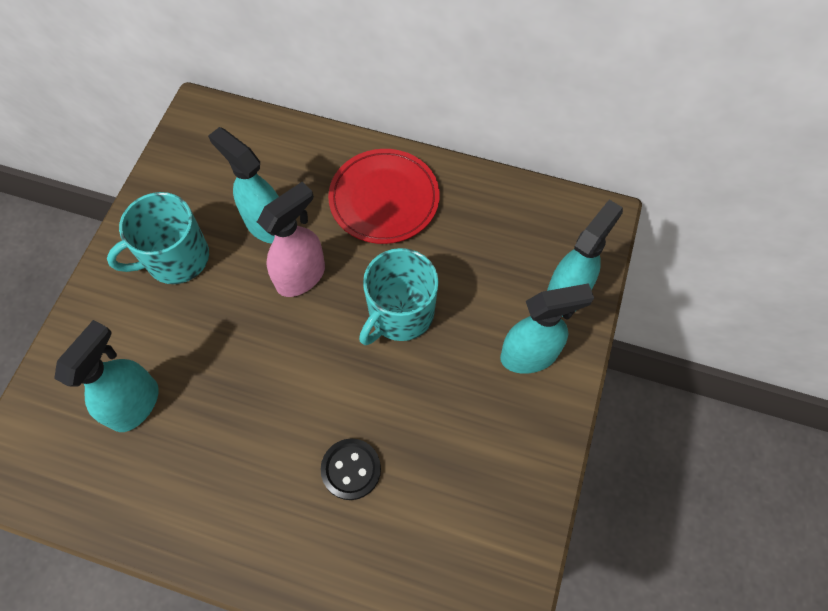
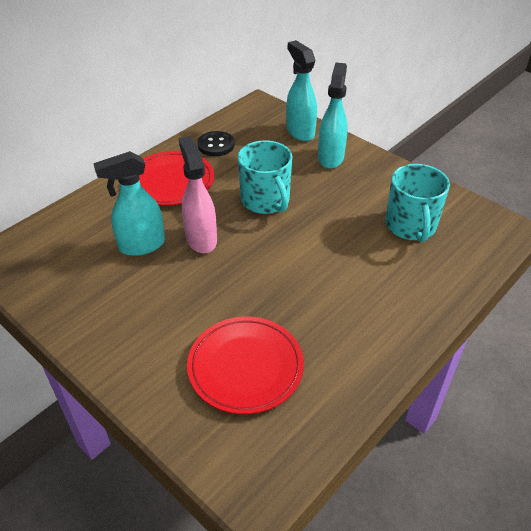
camera: 65 degrees left, 20 degrees down
(136, 404) = (245, 367): turquoise spray bottle -> red plate
(176, 258) = (127, 307): turquoise mug -> turquoise mug (411, 226)
(351, 469) = (366, 256): black button -> black button (216, 145)

